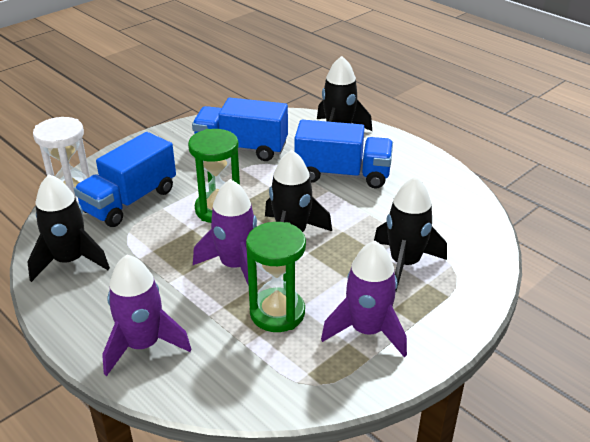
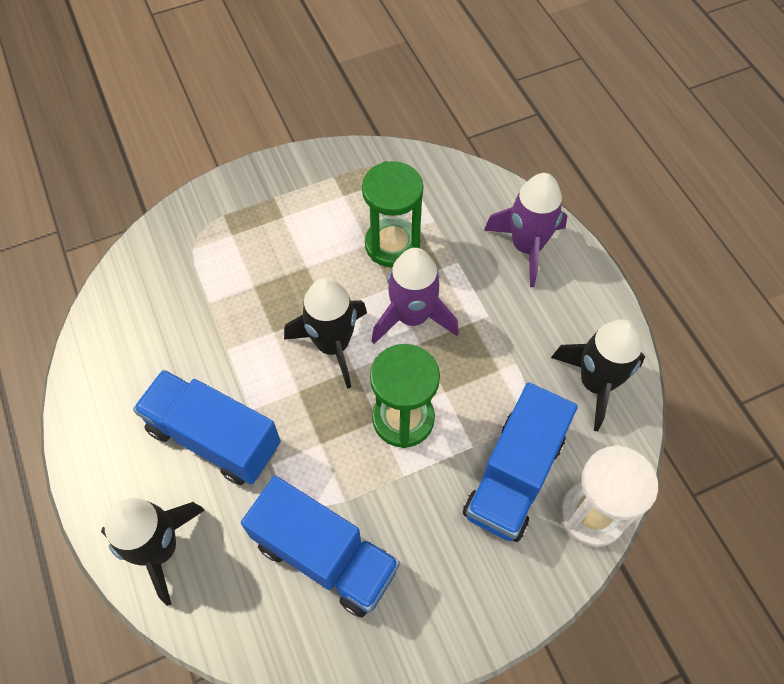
camera: 160 degrees left, 25 degrees up
(130, 201) = (514, 476): blue truck -> blue truck turned 150 degrees clockwise
(367, 331) = (320, 202): purple rocket -> none
(404, 263) = (236, 265): black rocket -> none

